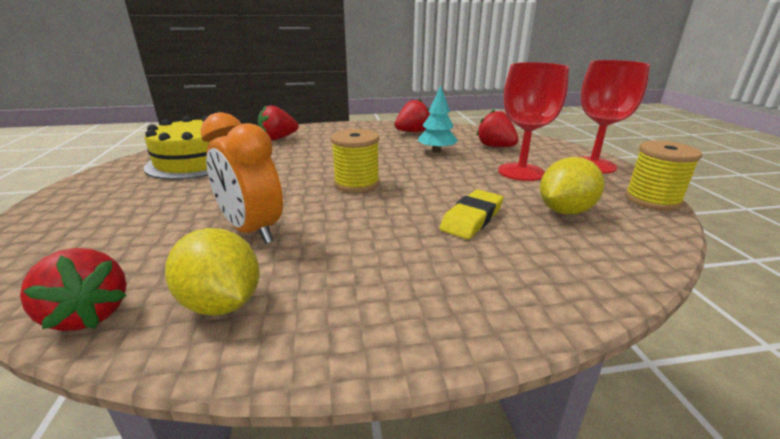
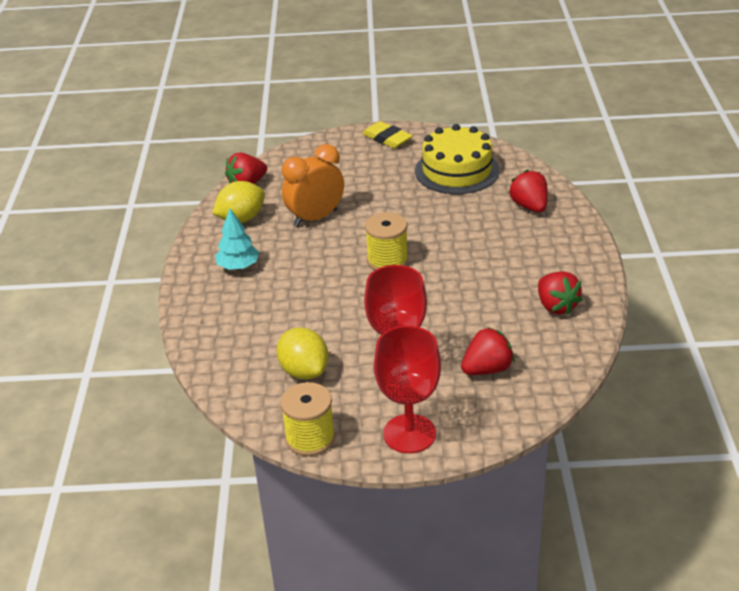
camera: 100 degrees right, 10 degrees up
(436, 151) = (474, 318): turquoise tree -> turquoise tree (238, 266)
(472, 218) = (305, 316): yellow eraser -> yellow eraser (387, 139)

